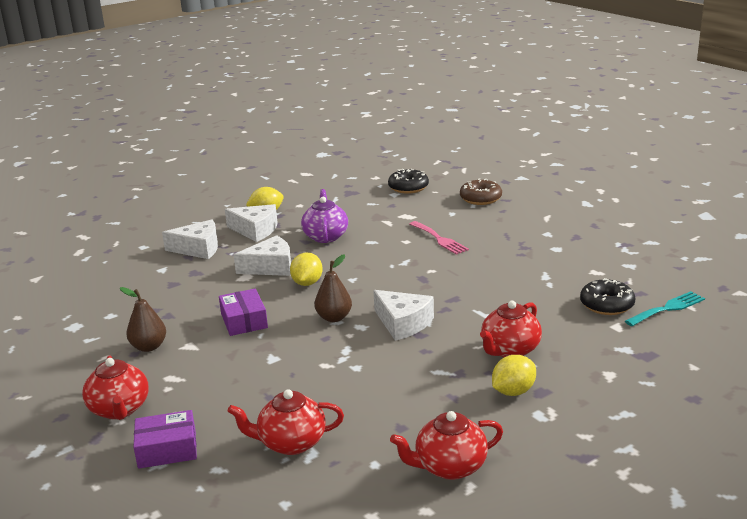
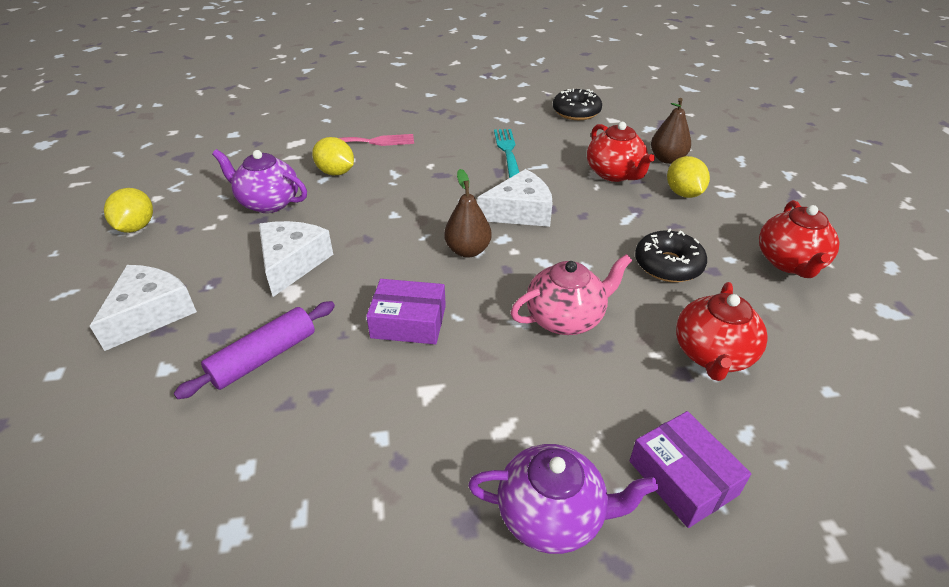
camera: 65 degrees left, 15 degrees up
(119, 409) = (552, 515): red teapot -> purple teapot
(149, 347) = (394, 438): brown pear -> brown pear (667, 159)
(167, 449) = (683, 477): purple box -> purple box turned 45 degrees counterclockwise
(186, 290) = (263, 357): none -> purple rolling pin
(255, 230) = (172, 248): white cheese -> none
(288, 374) = (565, 318): none -> pink teapot
(307, 283) = (367, 247): yellow lemon -> yellow lemon (336, 172)
(408, 187) = (231, 122): black donut -> black donut (668, 265)
(480, 198) = (318, 98): brown donut -> none
(667, 308) = (602, 94): turquoise fork -> turquoise fork (507, 150)

